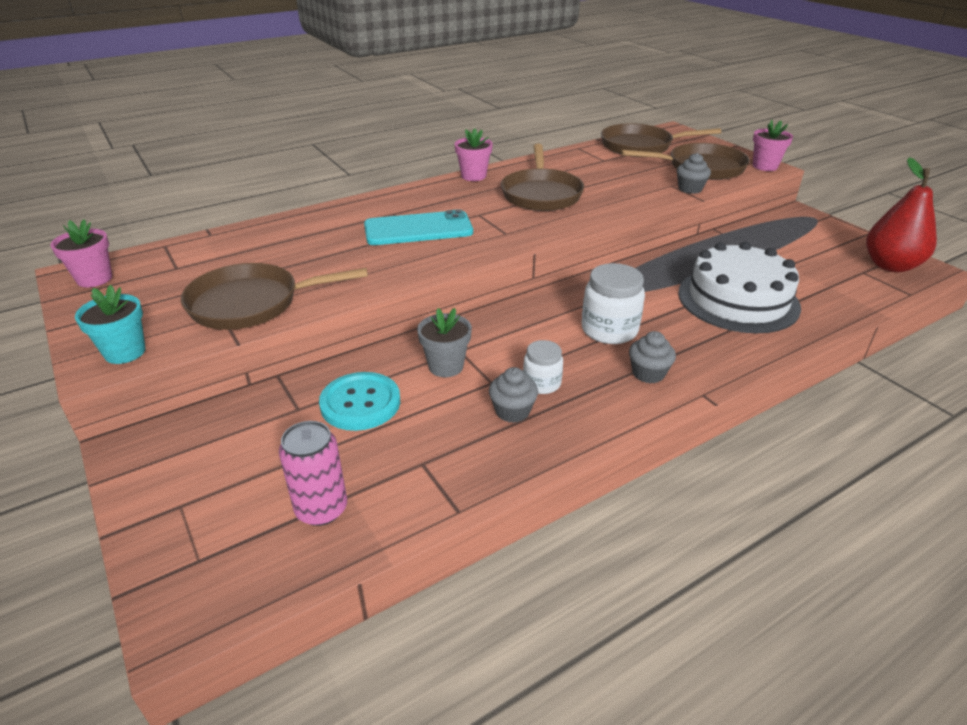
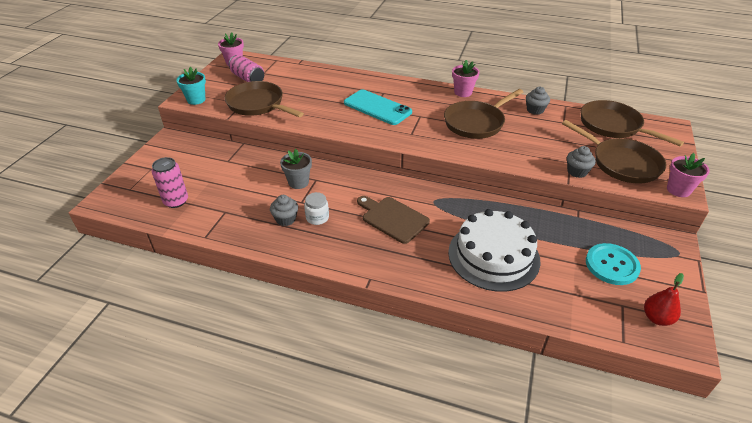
camera: 50 degrees right, 5 degrees up
(164, 285) = (248, 78): none -> pink can
(360, 403) = (247, 174): turquoise button -> turquoise button (611, 265)
(609, 330) = (393, 218): white jar -> brown cutting board
(648, 373) = (367, 250): grey cupcake -> grey cupcake (535, 110)
(890, 266) = (657, 318): red pear -> red pear, size x0.58

